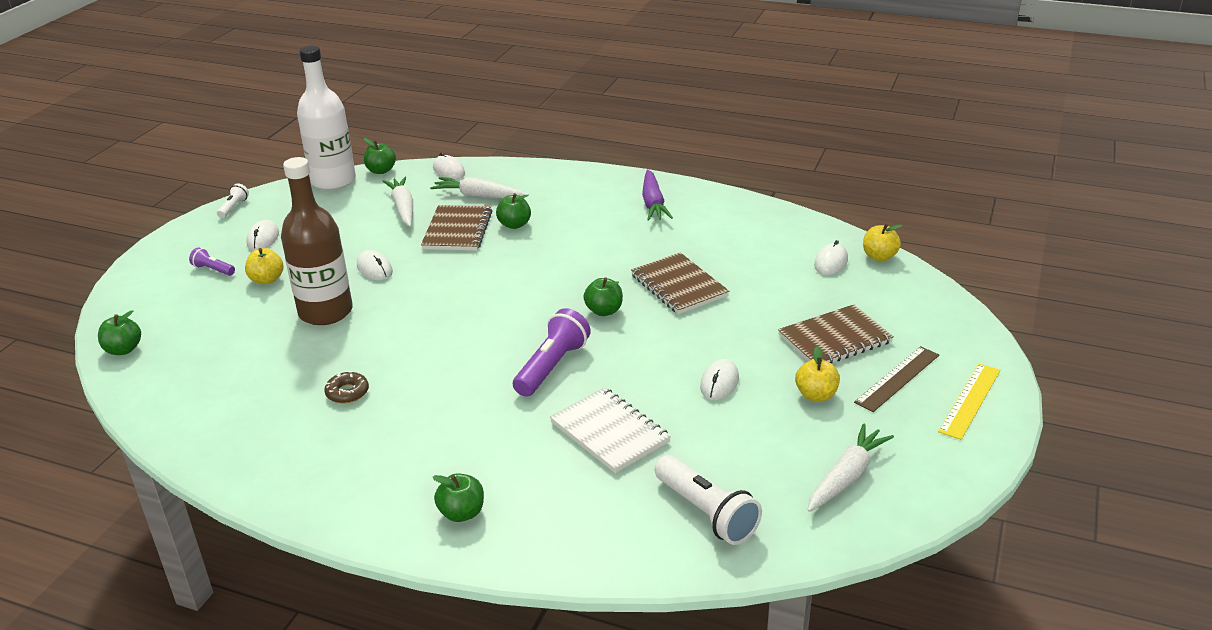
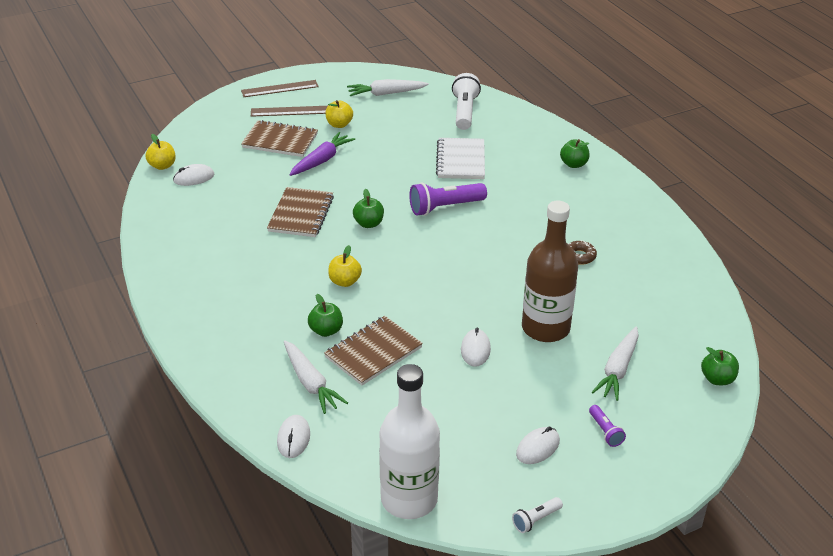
camera: 140 degrees left, 5 degrees up
(267, 280) = (567, 390): yellow apple -> yellow apple (345, 281)
(381, 171) = (350, 484): green apple -> none
(403, 208) = (386, 410): white carrot -> white carrot (618, 370)
(653, 203) = (204, 288): purple carrot -> purple carrot (321, 160)
(719, 383) = (373, 153): white mouse -> none
(970, 400) = (280, 88): yellow ruler -> brown ruler

